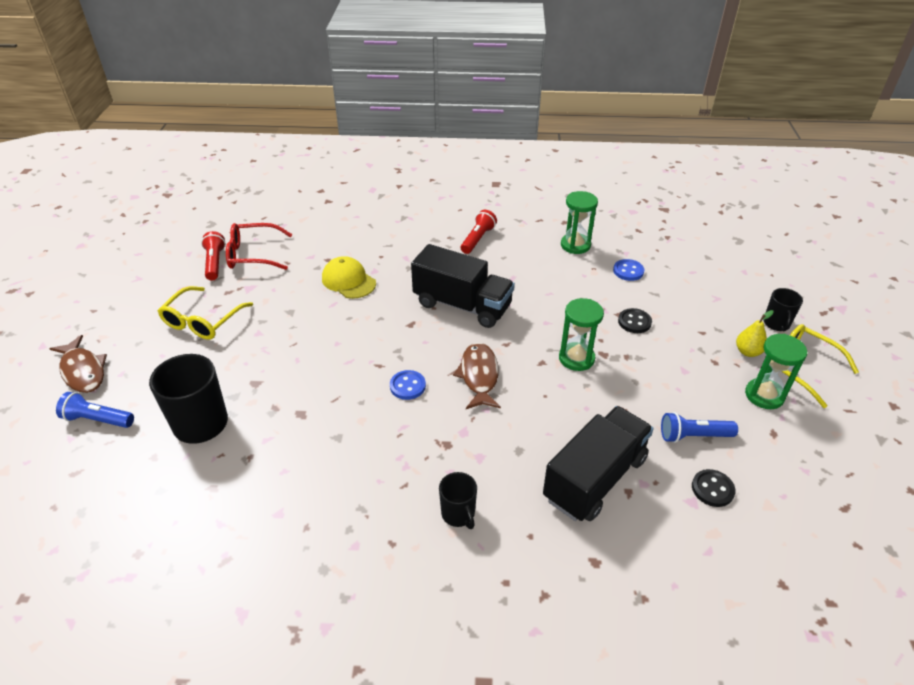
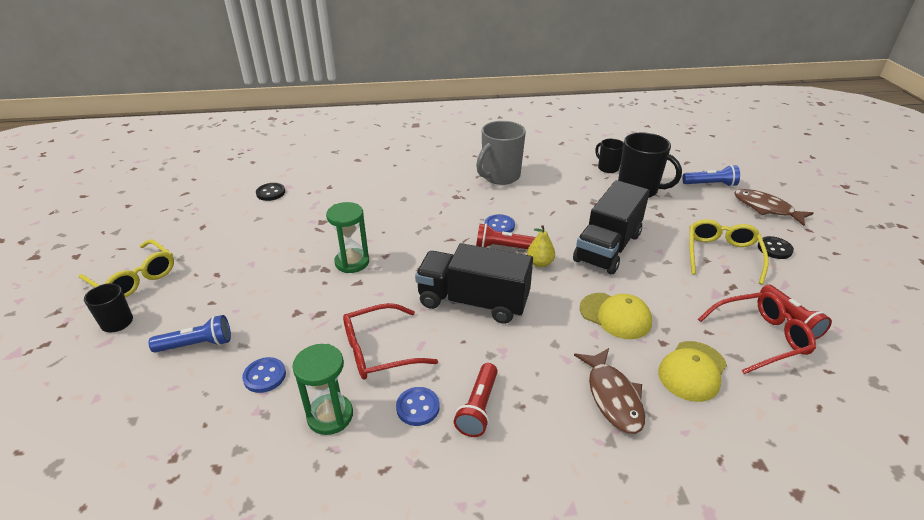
camera: 170 degrees right, 5 degrees down
(323, 242) = (692, 371): none -> yellow cap
(371, 479) = (500, 176): none -> grey mug
(415, 357) = (502, 247): none -> red flashlight
(458, 514) = (439, 168): black mug -> black mug (607, 168)
(479, 376) = (441, 239): brown fish -> brown fish (612, 397)
(517, 243) = (418, 407): none -> blue button
(544, 278) = (379, 350): none -> red glasses
(595, 478) = (350, 190): black truck -> black truck (607, 247)
(634, 322) = (282, 305): black button -> black button (774, 249)
(693, 436) = (268, 218): blue flashlight -> blue flashlight (197, 344)
(748, 352) = (175, 287): yellow pear -> yellow pear (540, 263)
(764, 395) = (189, 251): green hourglass -> none

